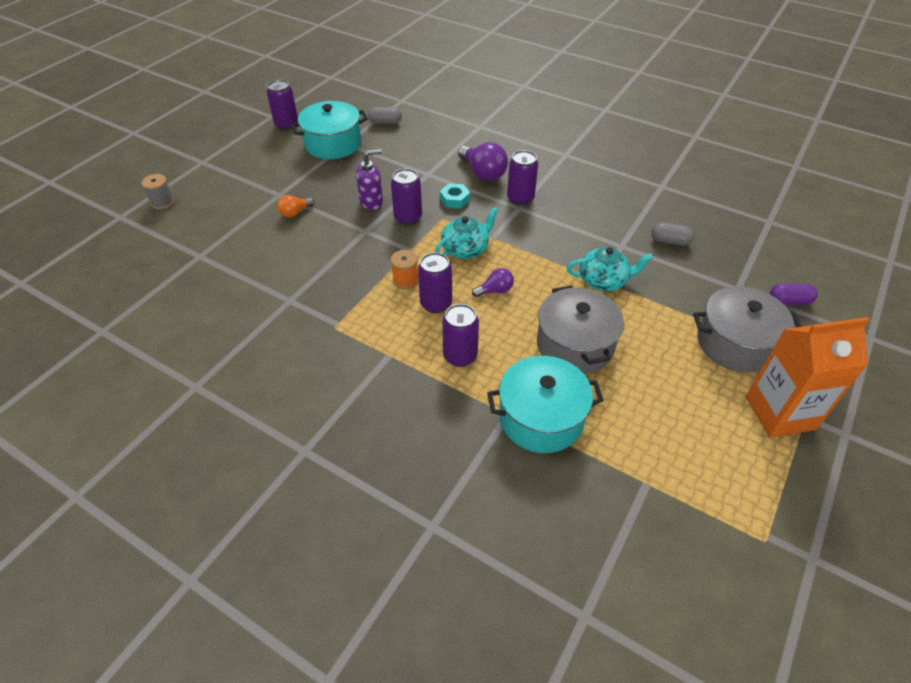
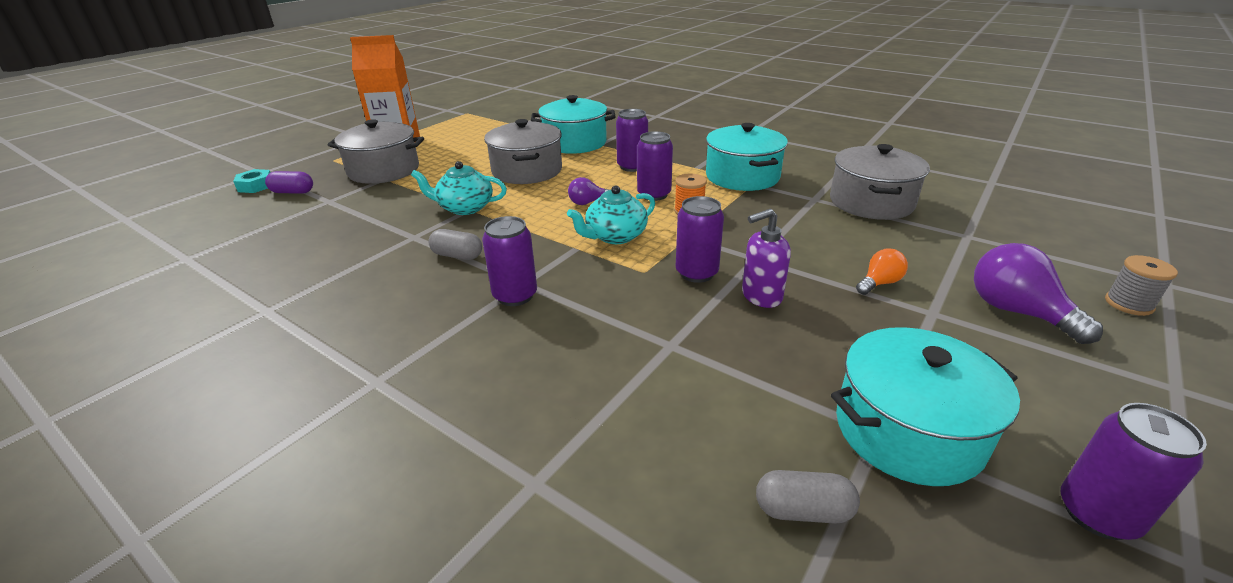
camera: 175 degrees left, 15 degrees down
(242, 295) = (871, 202): none -> grey pot
(344, 337) = (742, 176): none -> turquoise pot
(454, 199) = (623, 296): turquoise nut -> turquoise nut (256, 186)
(483, 173) = (563, 342): purple light bulb -> purple light bulb (1017, 312)
(670, 241) = (348, 239): grey capsule -> grey capsule (457, 255)

